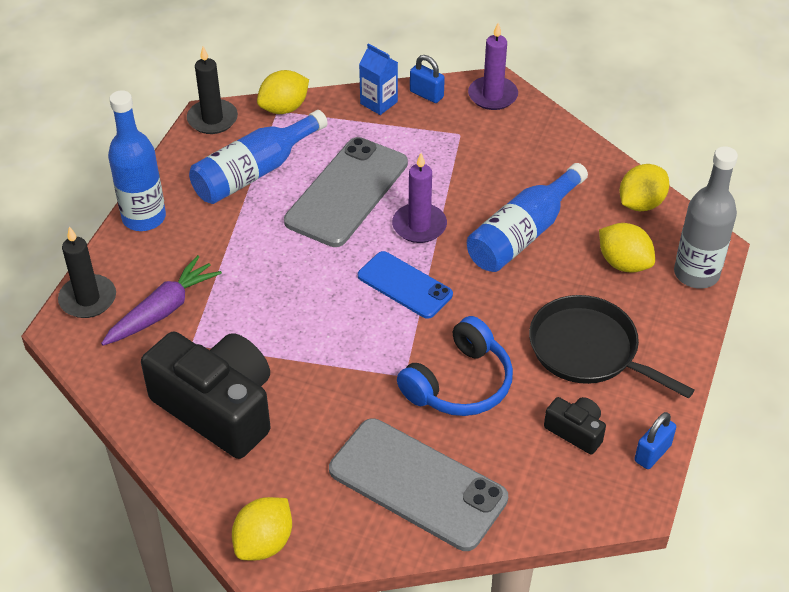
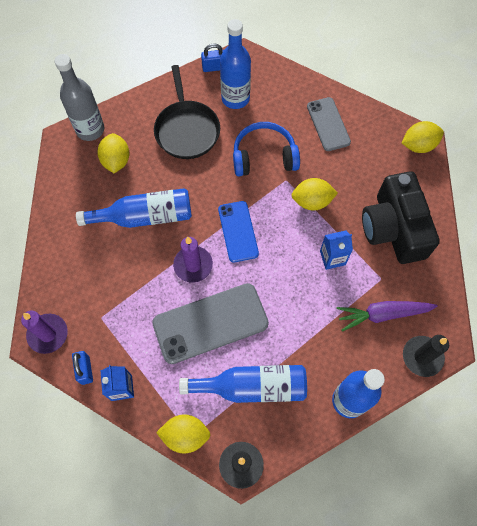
camera: 140 degrees left, 20 degrees up
(269, 328) = (332, 258): none -> blue carton
(417, 484) = (328, 124): grey phone -> grey phone, size x0.61
(575, 431) = (235, 98): black camera -> blue bottle
(641, 203) = (64, 188): yellow lemon -> yellow lemon (312, 201)

